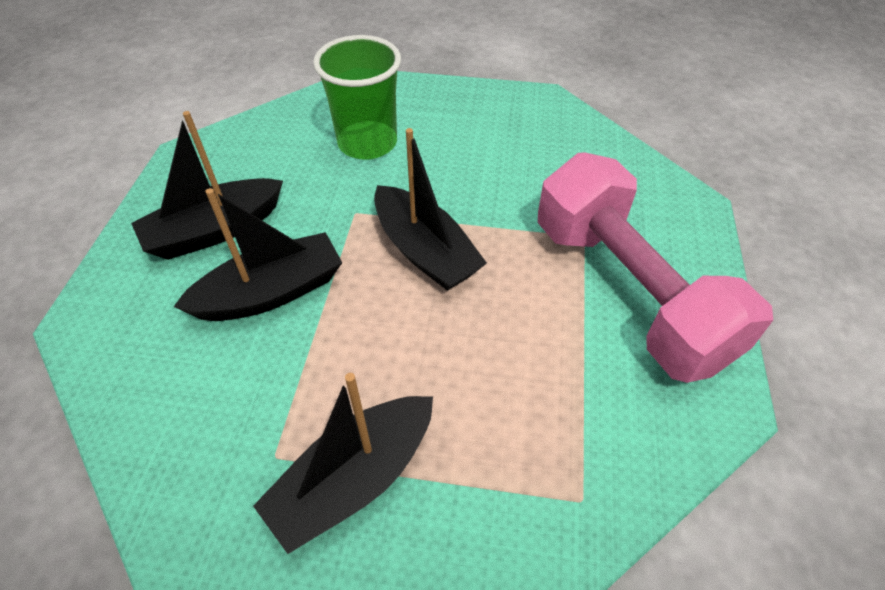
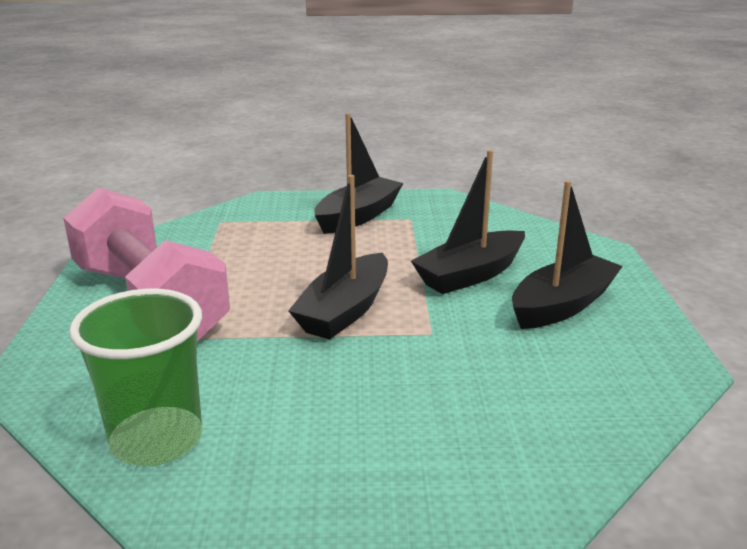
camera: 170 degrees right, 25 degrees down
(367, 143) = (459, 405): green cup -> green cup (157, 440)
(425, 251) = (345, 311): black boat -> black boat turned 105 degrees counterclockwise

